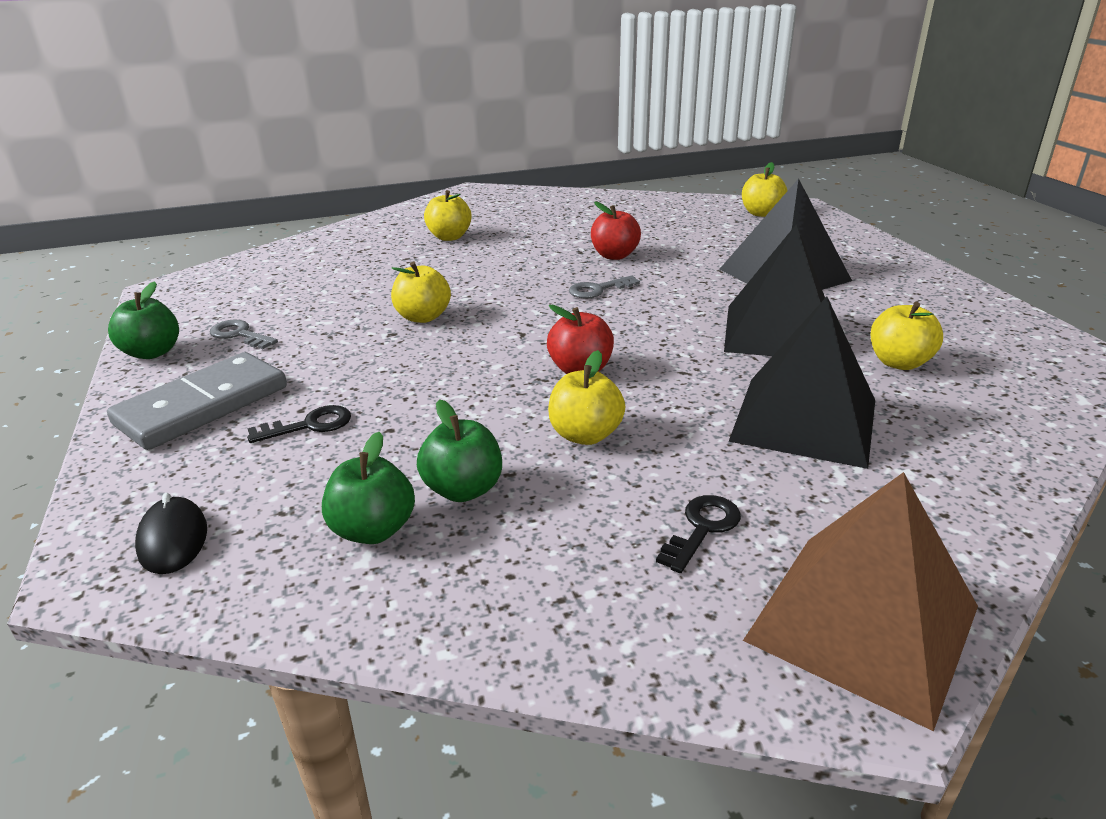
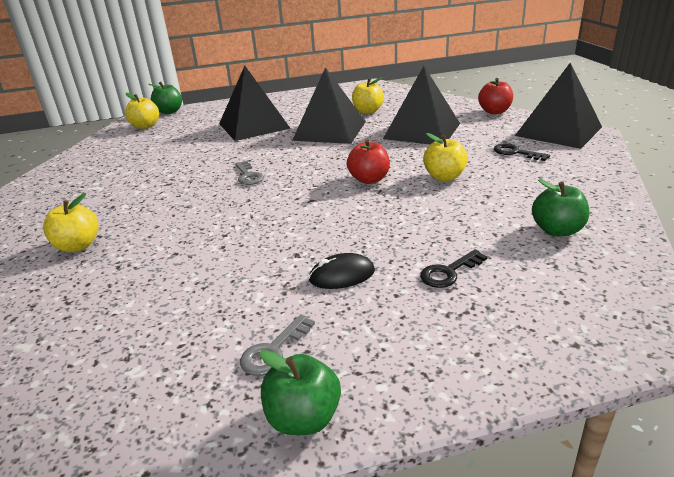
camera: 85 degrees left, 0 degrees up
(173, 539) = (606, 305): black mouse -> black mouse (342, 275)
(203, 406) = (424, 339): grey domino -> none
(309, 425) = (449, 272): black key -> black key turned 105 degrees counterclockwise
(423, 317) = (269, 242): yellow apple -> none
(463, 489) = (508, 207): green apple -> green apple (169, 111)
(614, 255) = (187, 171): red apple -> red apple (494, 111)
(863, 622) = (558, 131): brown pyramid -> black pyramid

